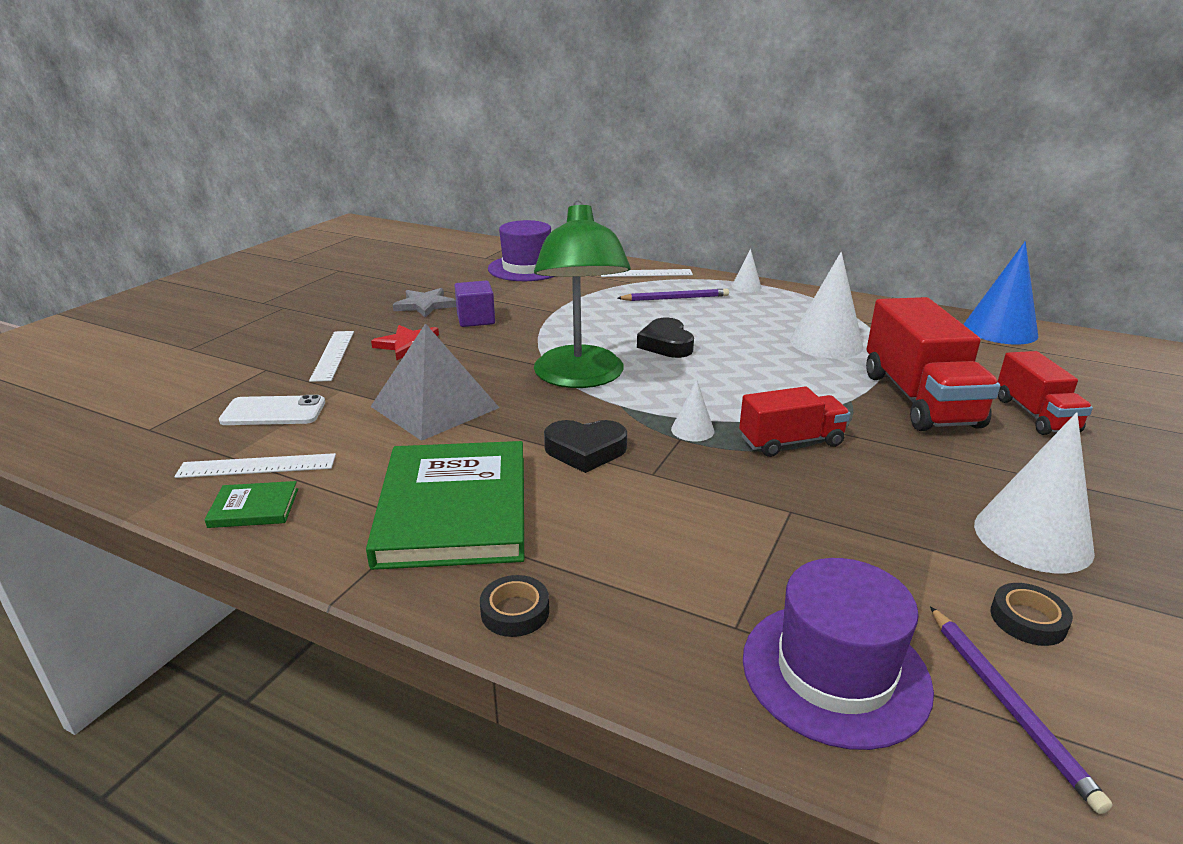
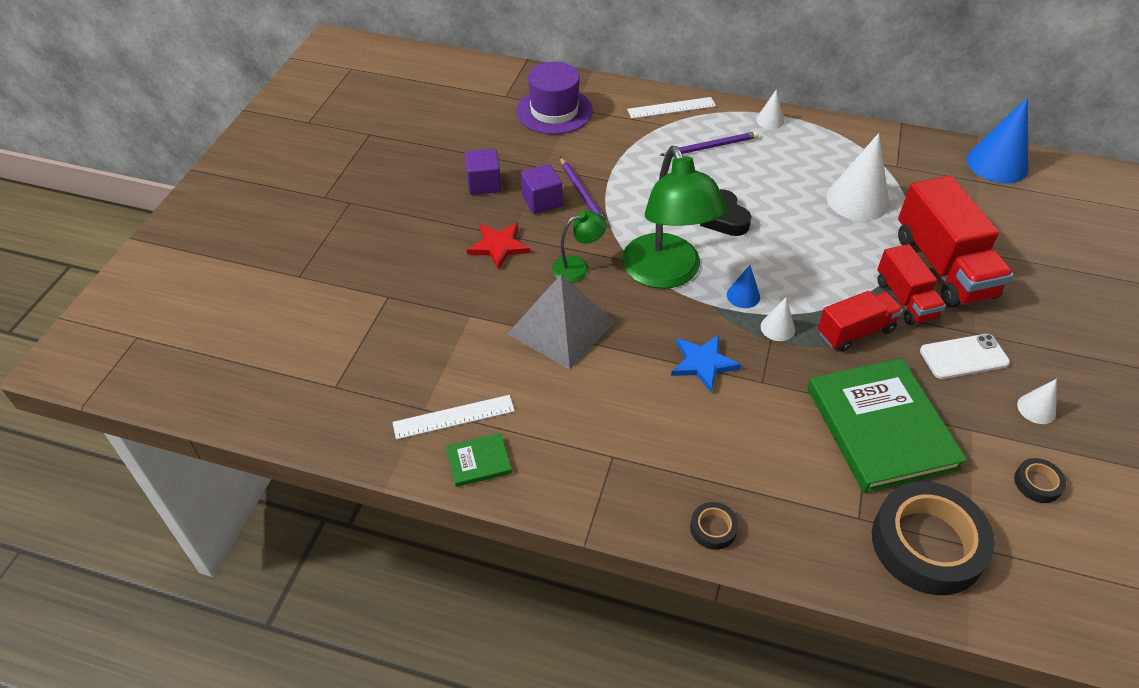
camera: 10 degrees left, 20 degrees up
(273, 412) = (428, 351): white phone -> white phone (963, 357)
(333, 355) = (437, 269): white ruler -> none
(425, 305) = (484, 184): grey star -> purple cube
(454, 509) = (630, 441): green book -> green book (881, 428)
(484, 365) = (578, 267): none -> green lamp
(585, 451) = (703, 363): black heart -> blue star
(661, 401) = (743, 296): none -> blue cone
(835, 672) = (927, 544): purple hat -> black tape
(1008, 705) = (1030, 551): purple pencil -> purple pencil (582, 194)
(1032, 537) = (1036, 409): white cone -> white cone, size x0.49
(1035, 415) = (1031, 275): red truck -> red truck (905, 299)

